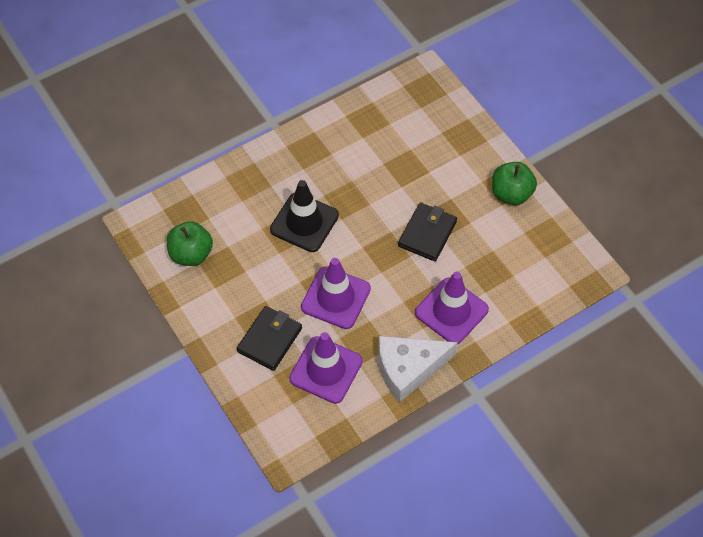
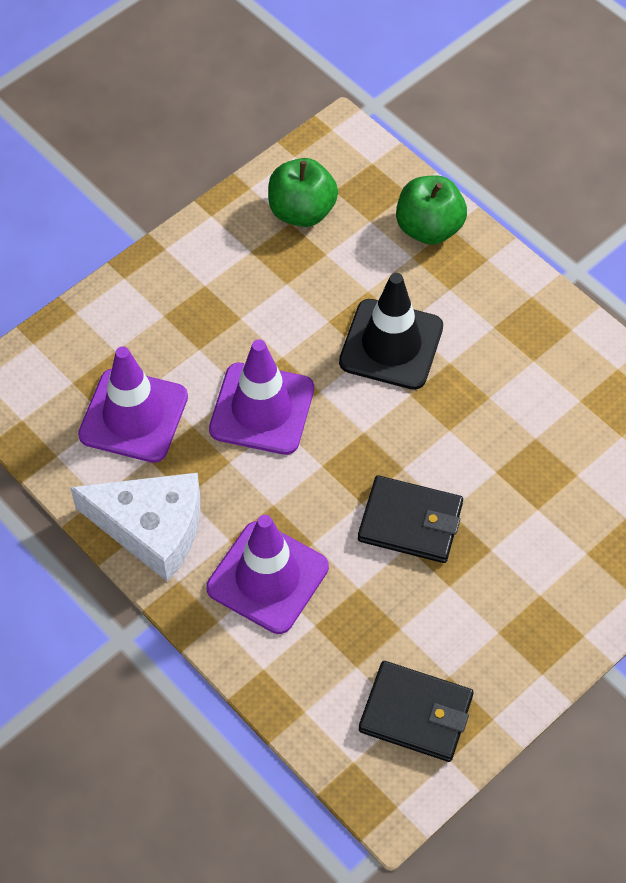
camera: 80 degrees right, 0 degrees up
(269, 340) = (173, 335): black wallet -> black wallet (416, 713)
(408, 369) = (151, 528): white cheese -> white cheese turned 135 degrees clockwise
(511, 194) = (525, 645): green apple -> green apple (429, 228)

